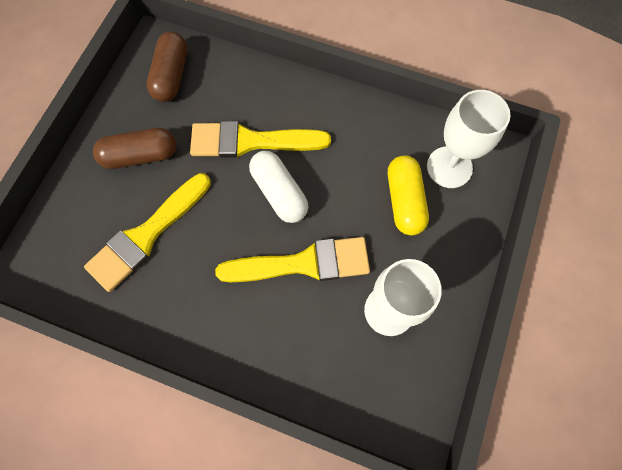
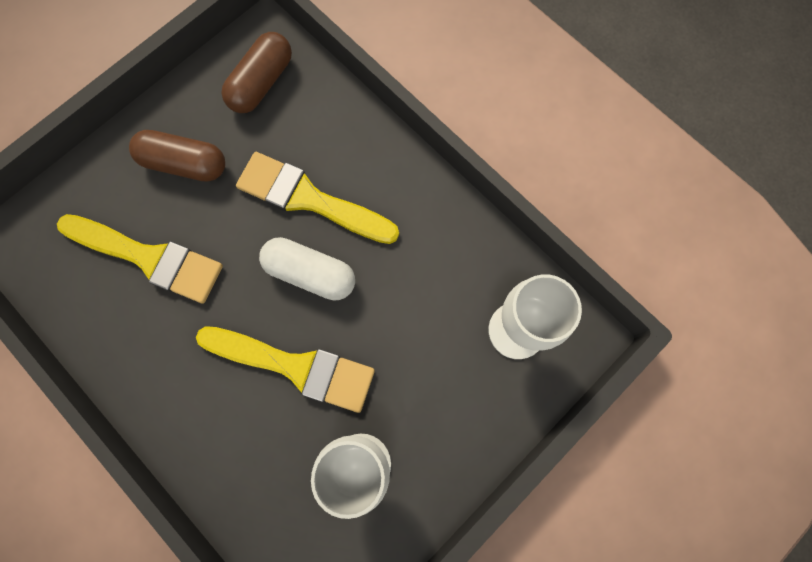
camera: 25 degrees right, 5 degrees up
(147, 235) = (149, 258): yellow brush -> yellow brush turned 135 degrees counterclockwise
(279, 193) = (310, 273): white capsule -> white capsule turned 60 degrees counterclockwise
(404, 201) = (443, 347): yellow capsule -> none

